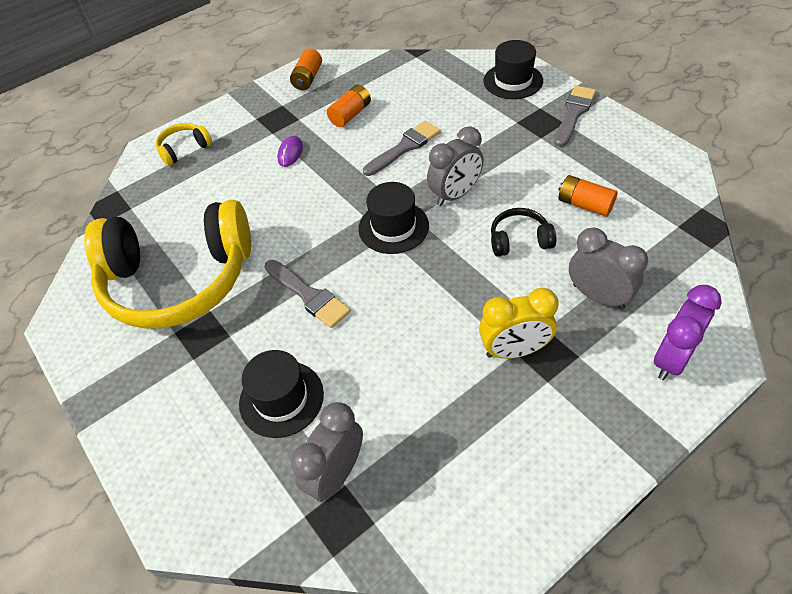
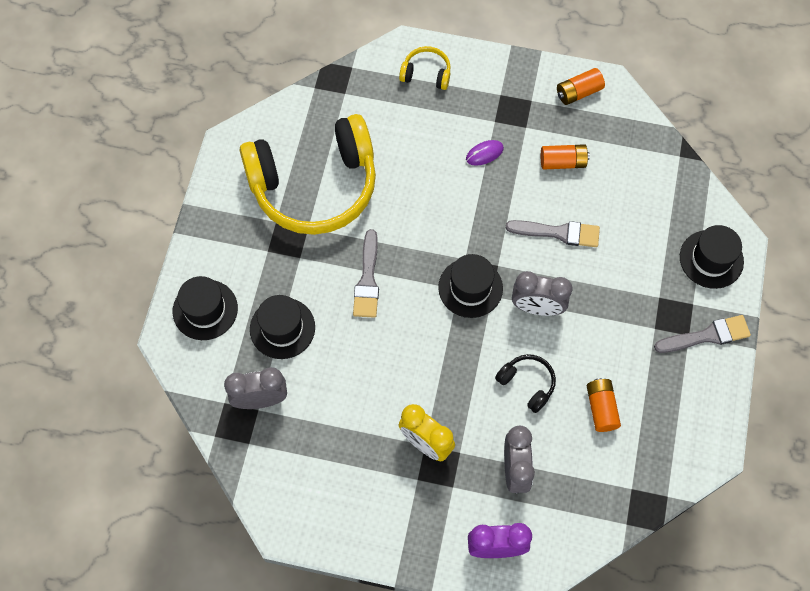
camera: 45 degrees right, 15 degrees up
(179, 280) = (314, 186): yellow headphones -> yellow headphones turned 60 degrees counterclockwise
(186, 460) = (205, 310): none -> black hat

